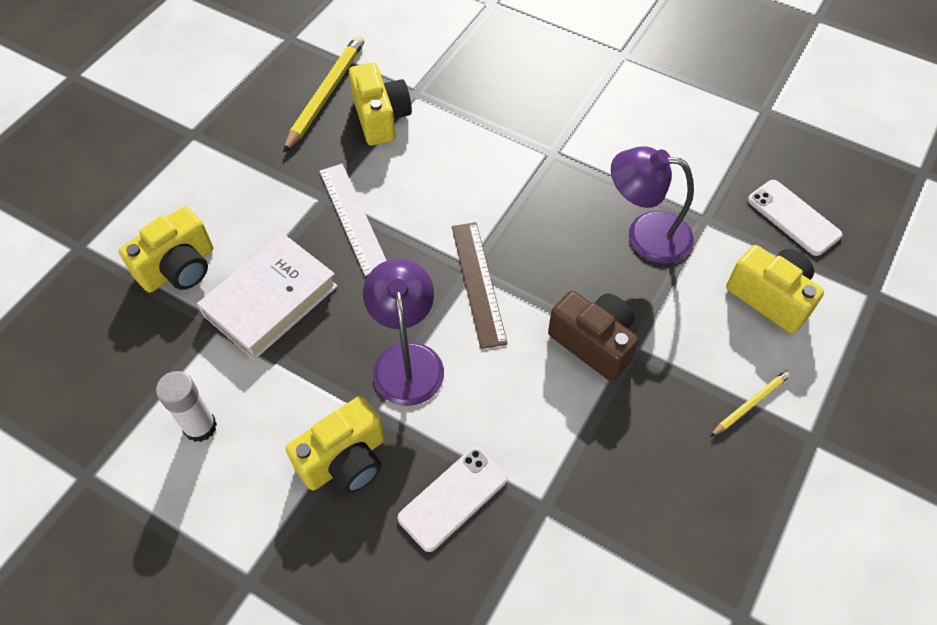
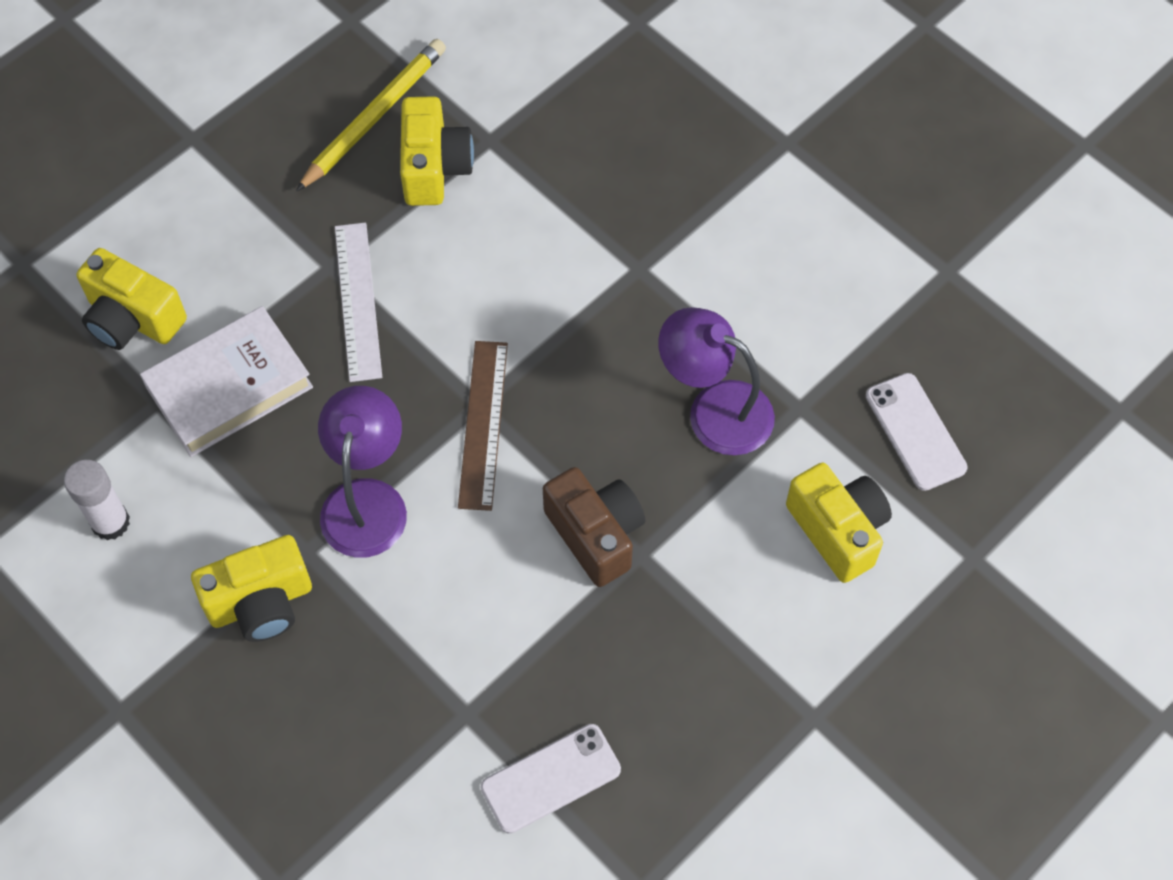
camera: 15 degrees right, 5 degrees up
(179, 268) = (133, 319): yellow camera -> yellow camera turned 60 degrees clockwise
(453, 498) = (367, 677): white phone -> white phone (551, 778)
(750, 404) = (755, 656): yellow pencil -> none

